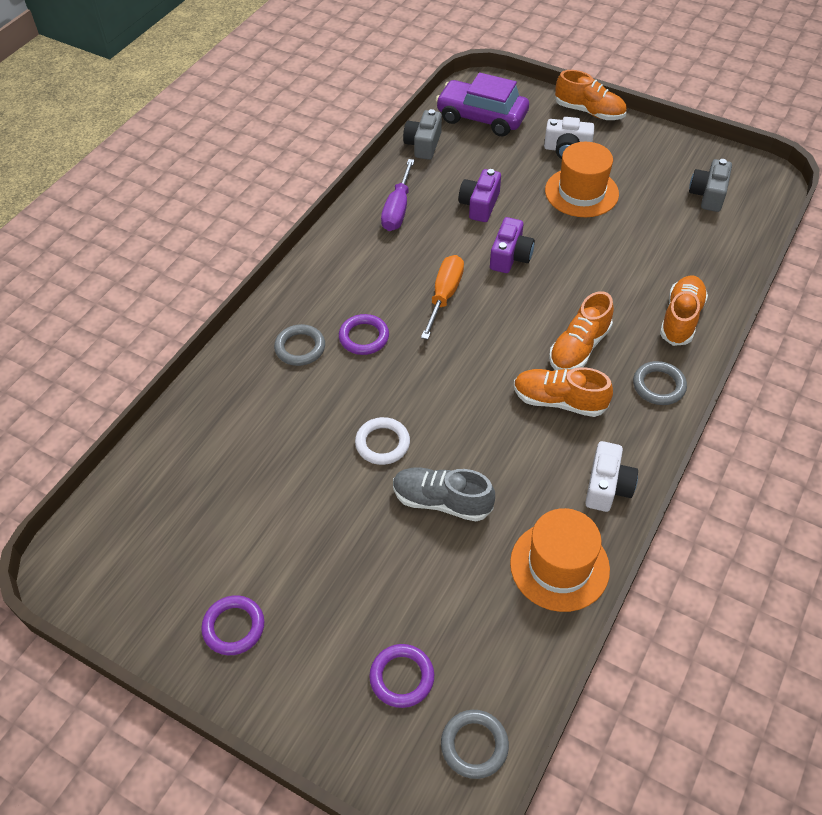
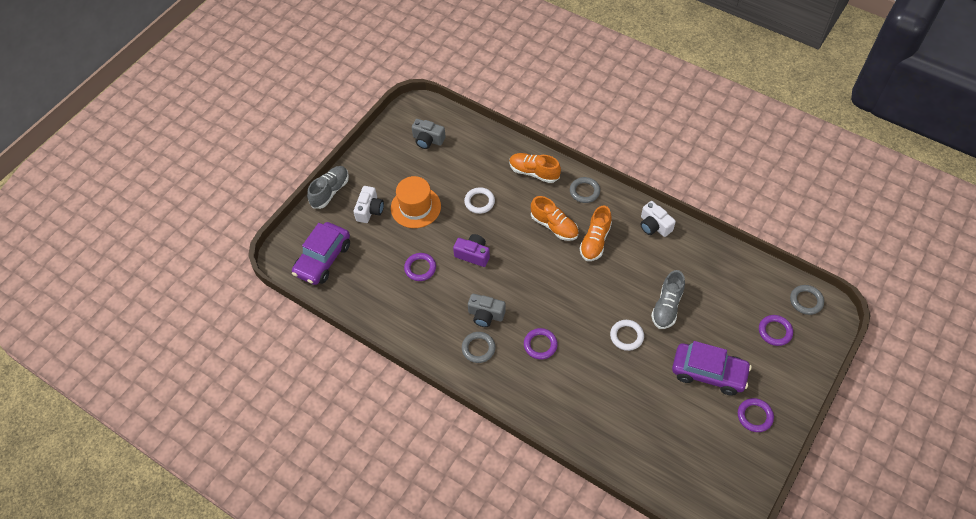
camera: 85 degrees left, 5 degrees up
(300, 348) = (548, 384): grey ring -> grey ring (478, 348)
(317, 559) = (708, 373): none -> purple car
(398, 209) = (418, 320): purple screwdriver -> none
(423, 144) = (348, 300): grey camera -> grey camera (486, 315)
(444, 296) = (506, 295): orange screwdriver -> none
(479, 205) = (420, 268): purple camera -> purple ring
(559, 566) = (705, 254): orange hat -> none
(589, 112) = (330, 191): orange shoe -> grey shoe
(606, 258) = (479, 202): none -> white ring
(607, 486) = (654, 226): white camera -> white camera turned 150 degrees counterclockwise

